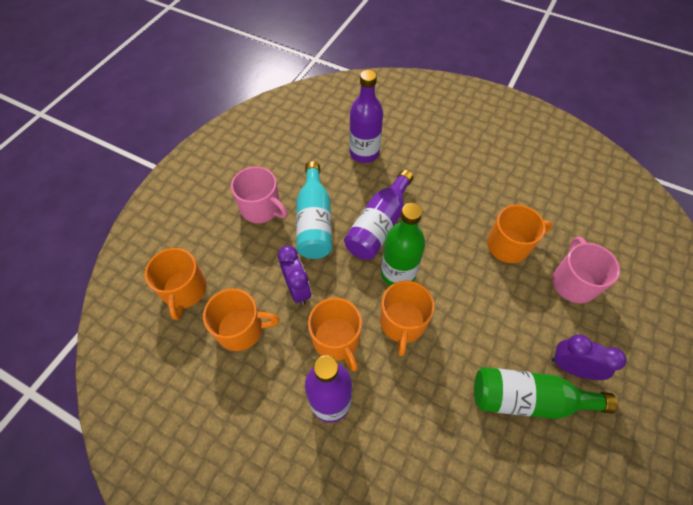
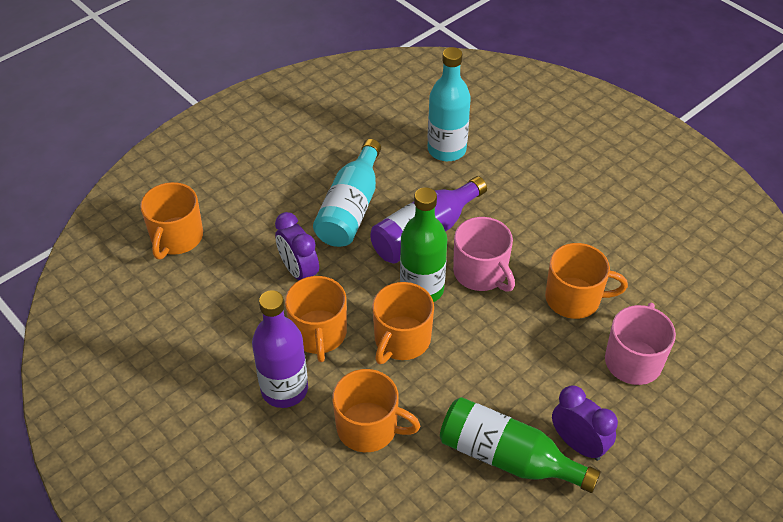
camera: 20 degrees right, 10 degrees down
(241, 329) = (220, 292): orange mug -> orange mug (368, 427)
(261, 208) = (296, 178): pink mug -> pink mug (481, 273)
(297, 289) = (299, 272): purple clock -> purple clock turned 150 degrees clockwise
(364, 153) = (446, 150): purple bottle -> turquoise bottle

